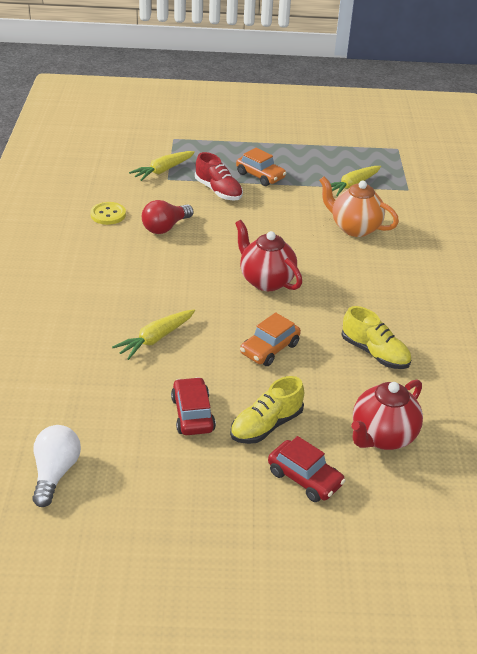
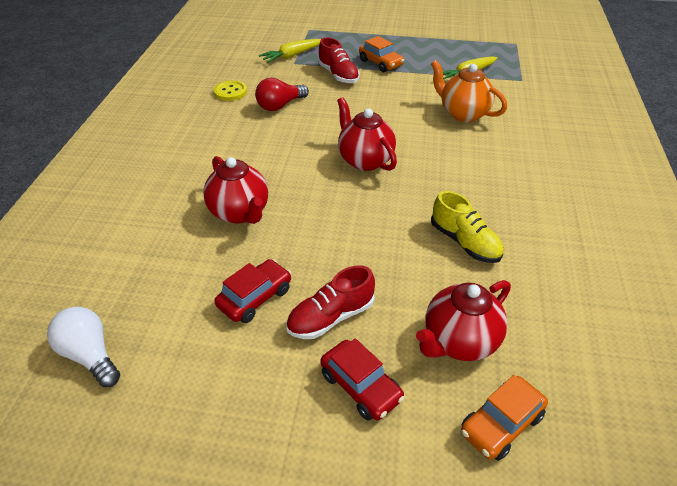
camera: 10 degrees right, 5 degrees up
(55, 473) = (90, 355): white light bulb -> white light bulb turned 60 degrees counterclockwise
(155, 339) = (240, 213): yellow carrot -> red teapot
(192, 414) = (255, 298): red car -> red car turned 45 degrees clockwise
(266, 425) = (331, 317): yellow shoe -> red shoe
(269, 349) = (353, 230): orange car -> orange car (501, 424)

